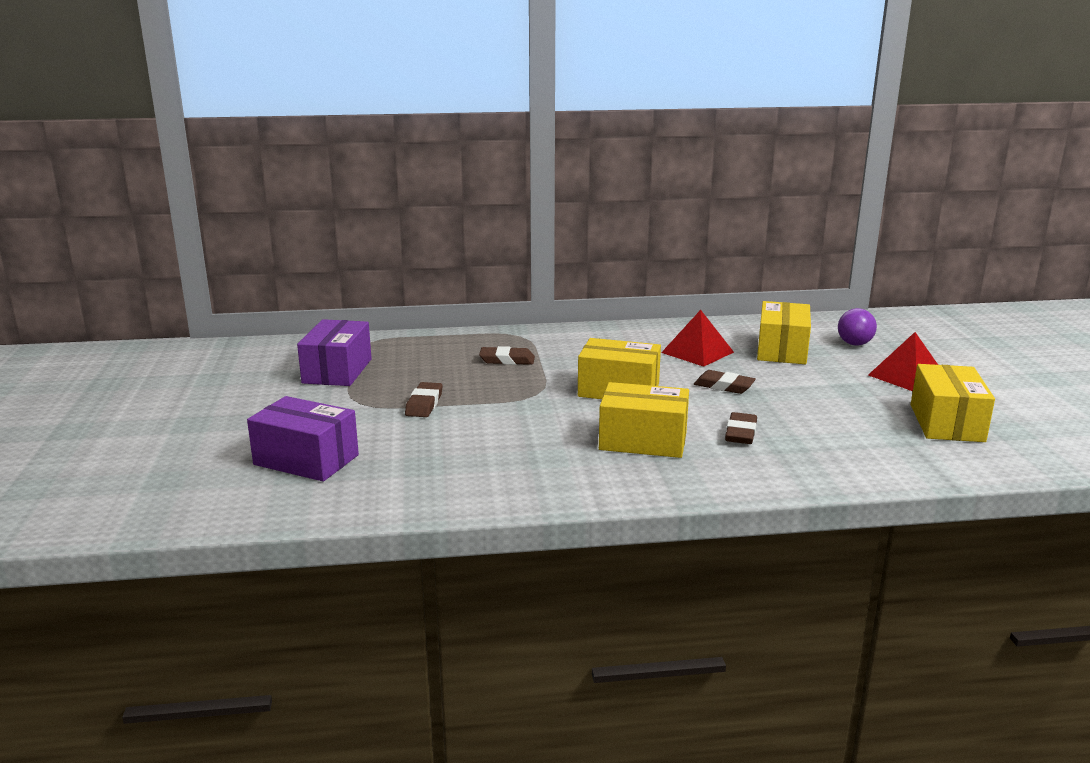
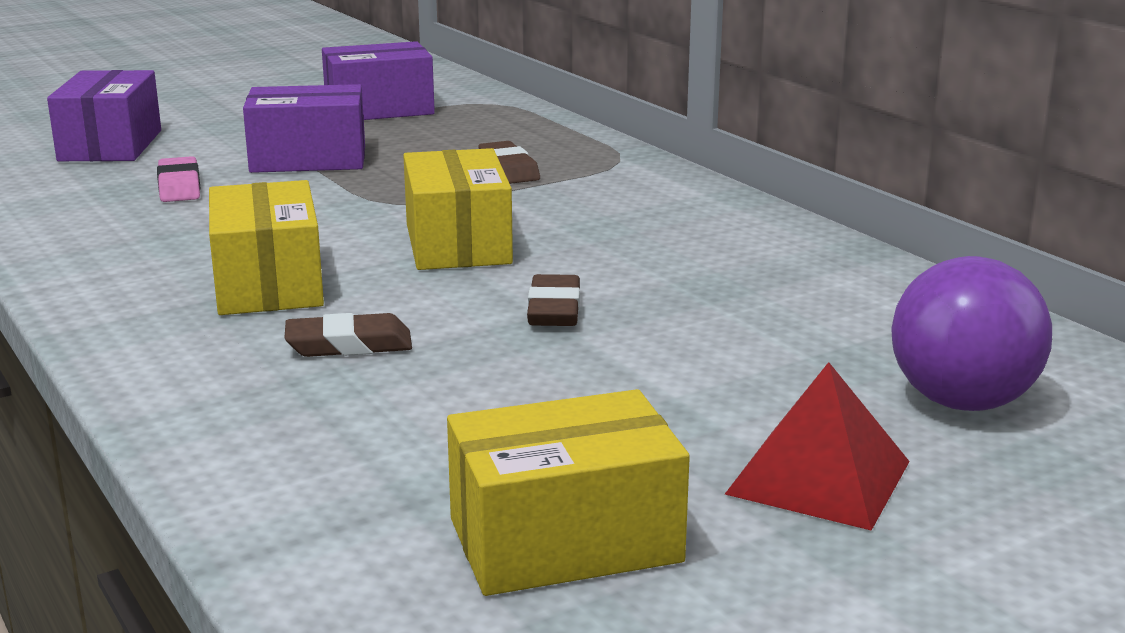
camera: 65 degrees right, 0 degrees up
(424, 404) = (308, 159): brown eraser -> purple box
(437, 446) = (179, 186): none -> pink eraser
(697, 352) = (701, 271): red pyramid -> none
(781, 350) = (811, 335): yellow box -> none
(854, 344) = (962, 402): purple ball -> purple ball, size x1.58

